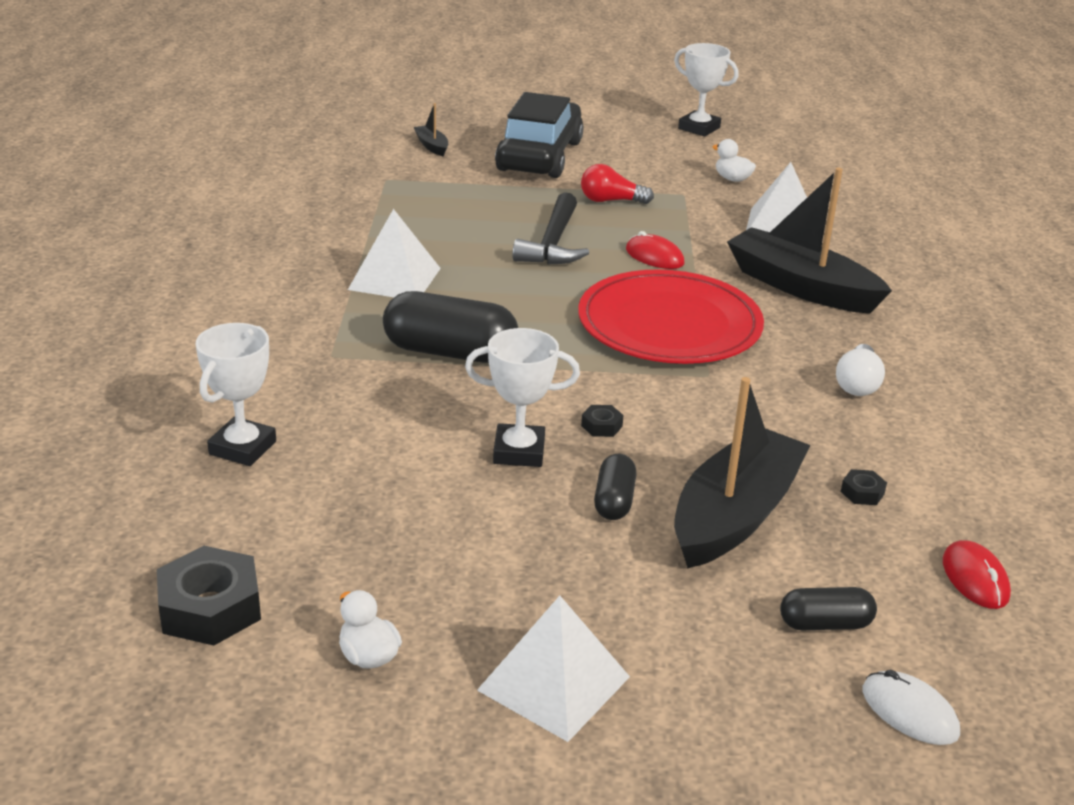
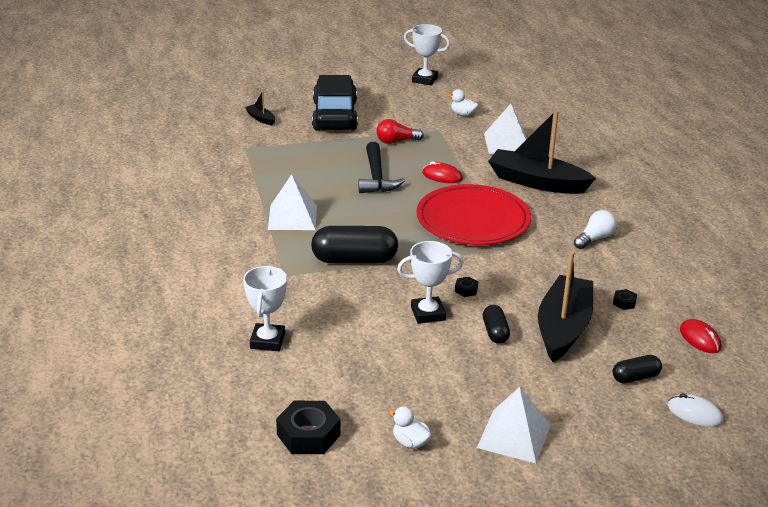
camera: 15 degrees left, 0 degrees up
(857, 384) = (595, 239): white light bulb -> white light bulb turned 135 degrees counterclockwise

